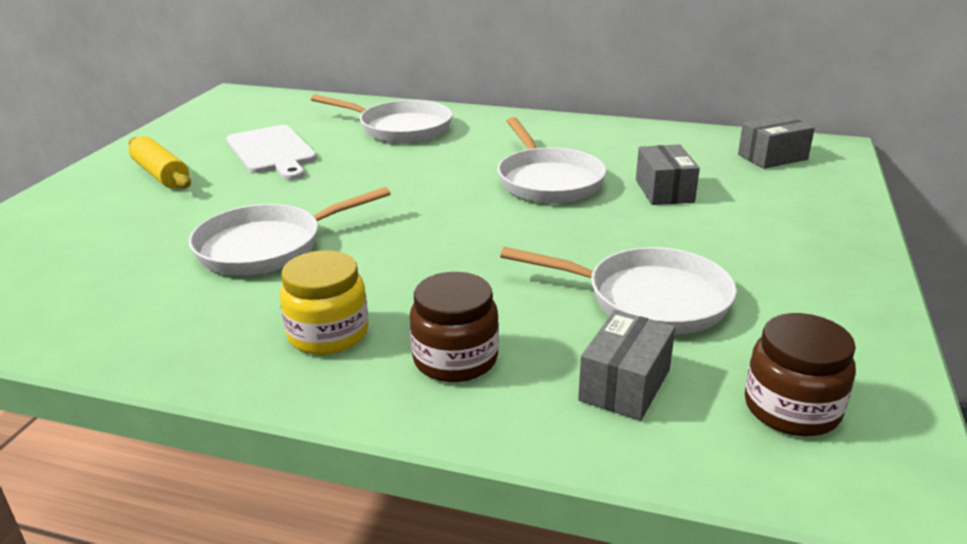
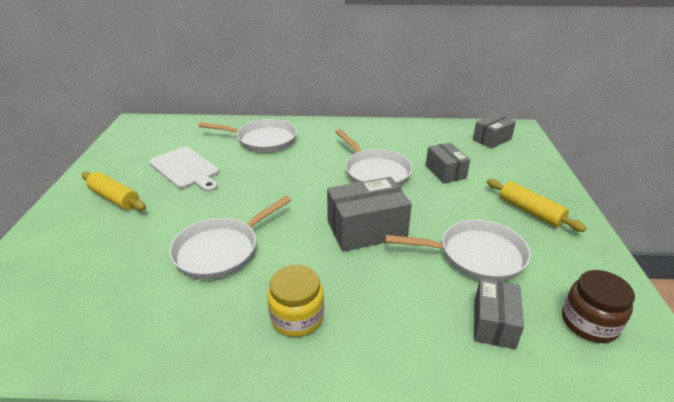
camera: 15 degrees left, 5 degrees up
(455, 359) = (387, 323): brown jar -> none
(492, 247) = (366, 229): none -> grey box
(779, 256) = (530, 212): none -> yellow rolling pin

